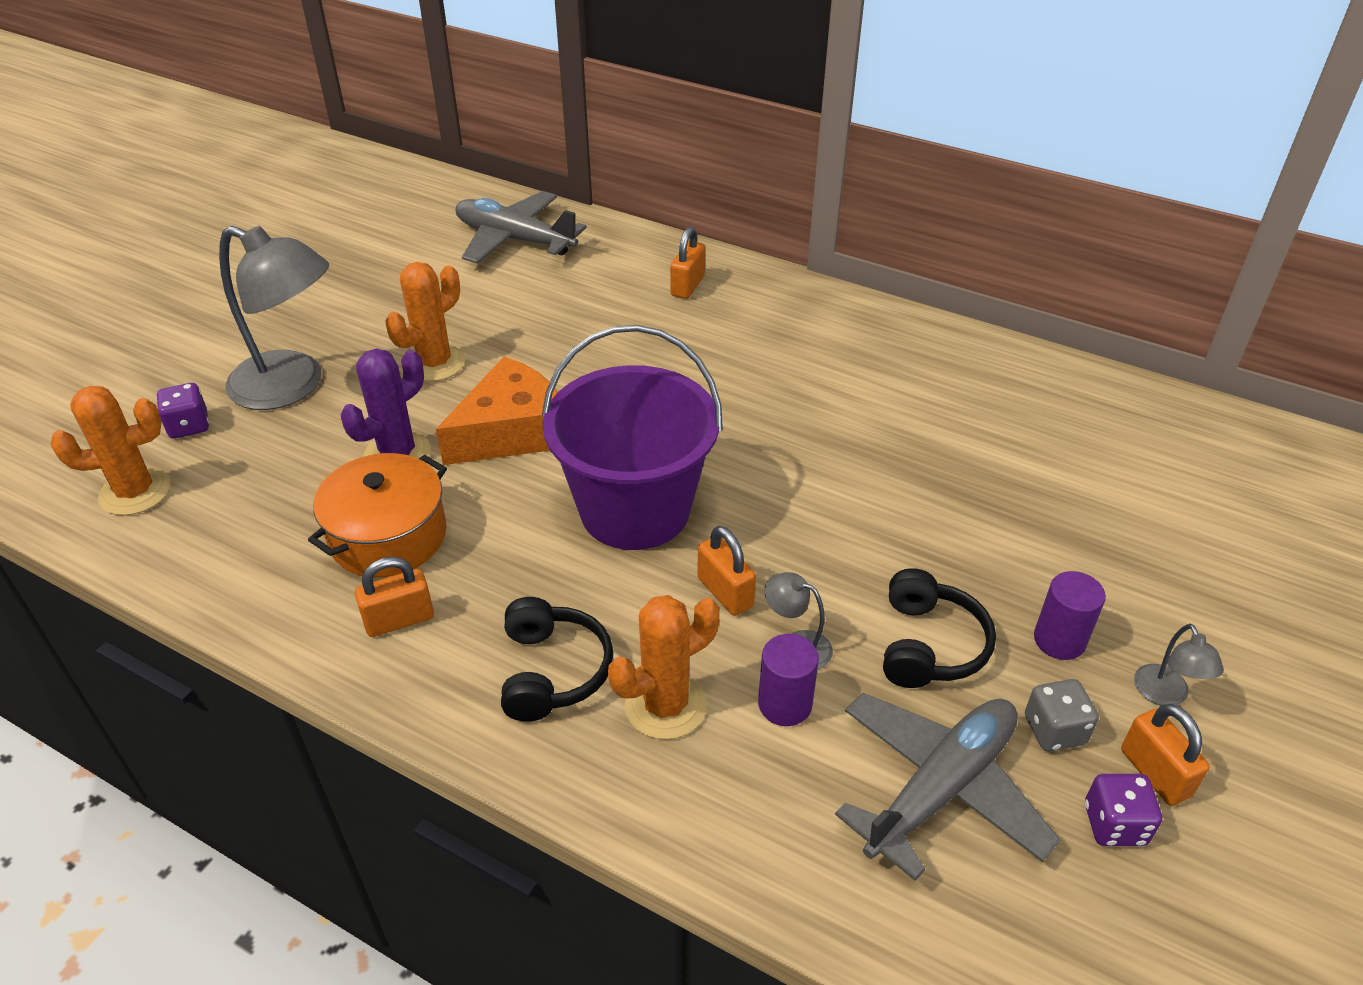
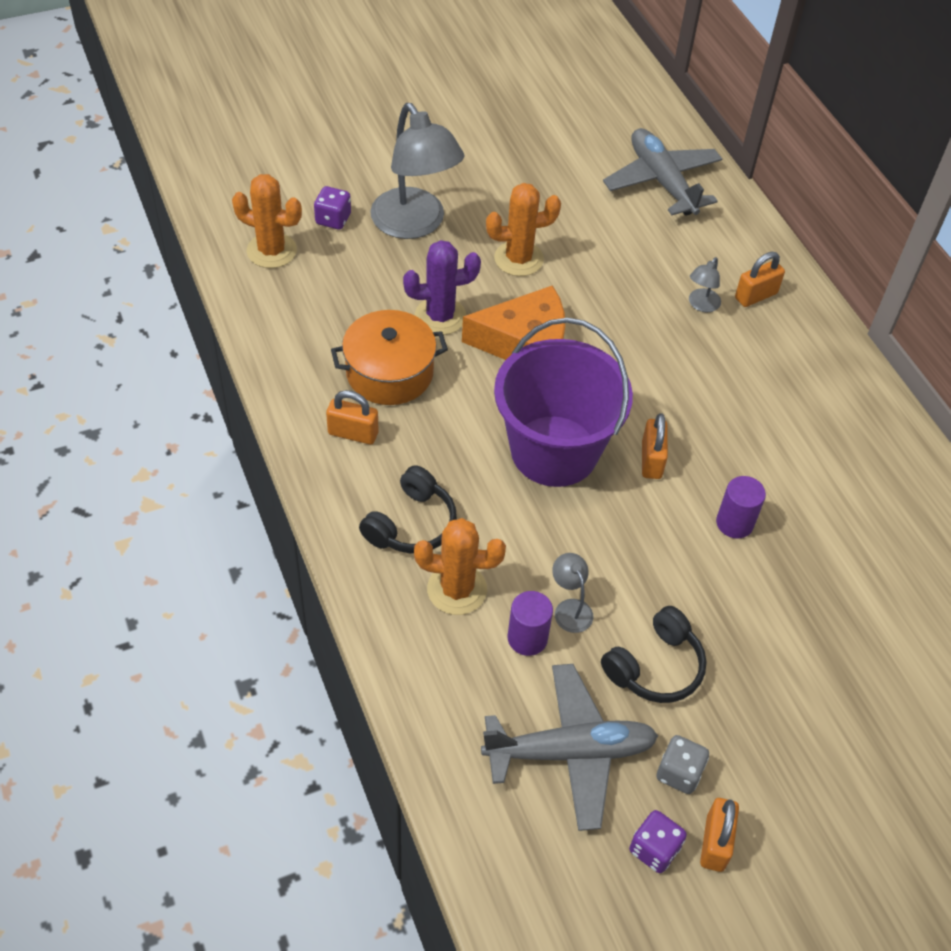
camera: 35 degrees right, 10 degrees up
(725, 592) = (559, 544): orange padlock -> orange padlock (651, 460)
(1059, 640) = (747, 724): purple cylinder -> purple cylinder (734, 523)
(1165, 695) = (779, 807): grey lamp -> grey lamp (701, 305)

